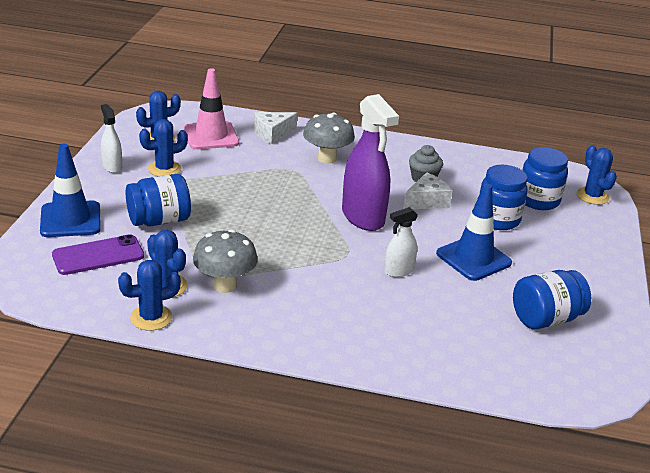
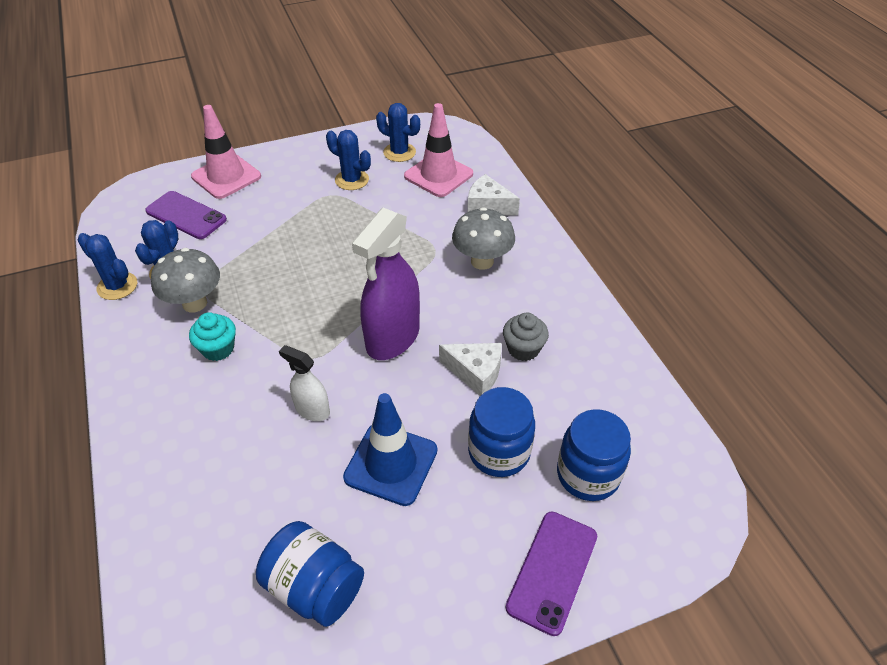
camera: 60 degrees right, 15 degrees up
(70, 220) = (226, 176): blue traffic cone -> pink traffic cone
(112, 167) = (326, 154): white spray bottle -> none
(159, 220) = (265, 218): blue jar -> none
(292, 290) = (218, 349): none -> turquoise cupcake
(592, 196) = (664, 531): blue cactus -> none
(592, 237) = (552, 571): none -> purple phone

